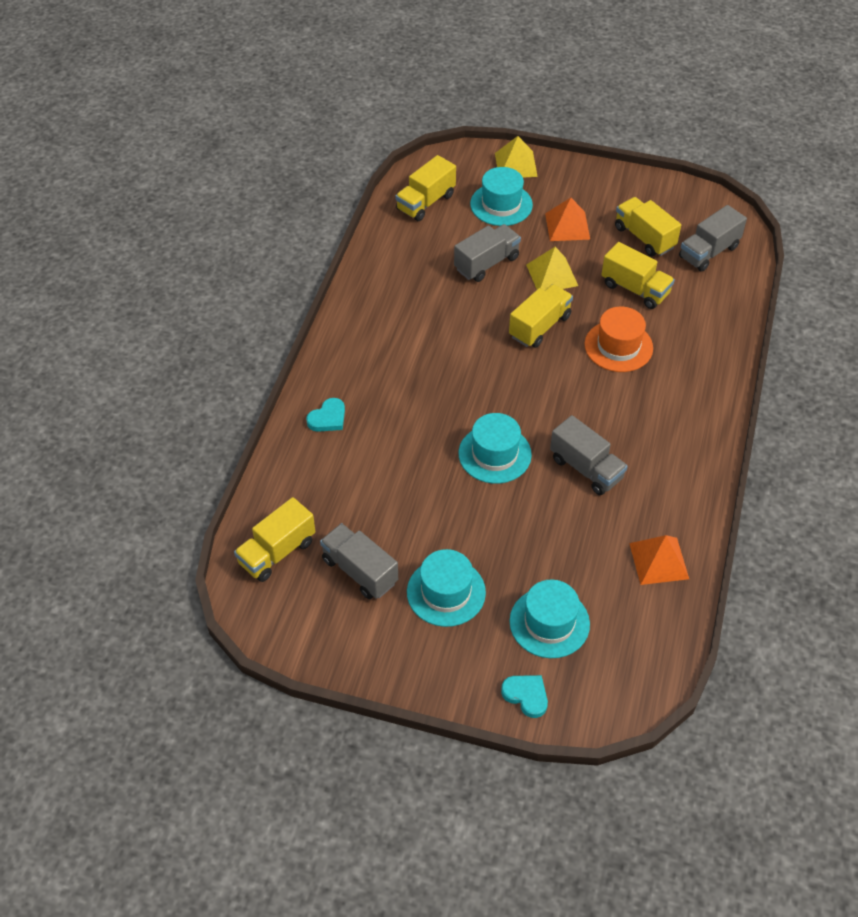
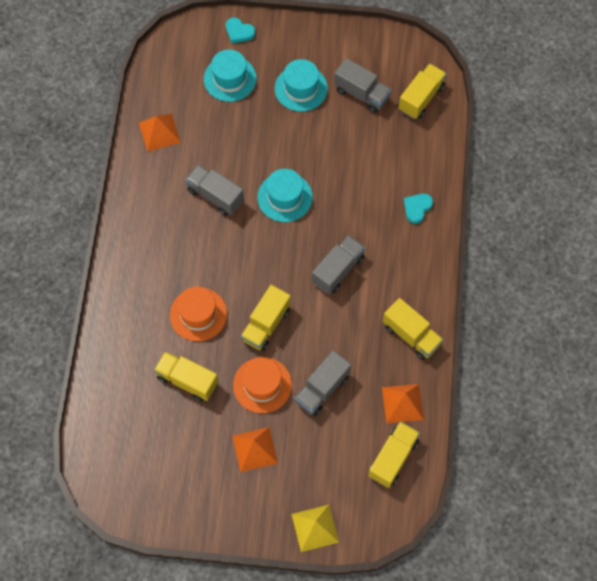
camera: 170 degrees right, 15 degrees up
(403, 241) = (402, 403): none -> orange pyramid
(501, 204) = (321, 467): turquoise hat -> none
(552, 275) = (262, 385): yellow pyramid -> orange hat
(644, 237) = (181, 446): yellow truck -> yellow truck (411, 335)
(708, 252) = (122, 437): grey truck -> grey truck (338, 270)

